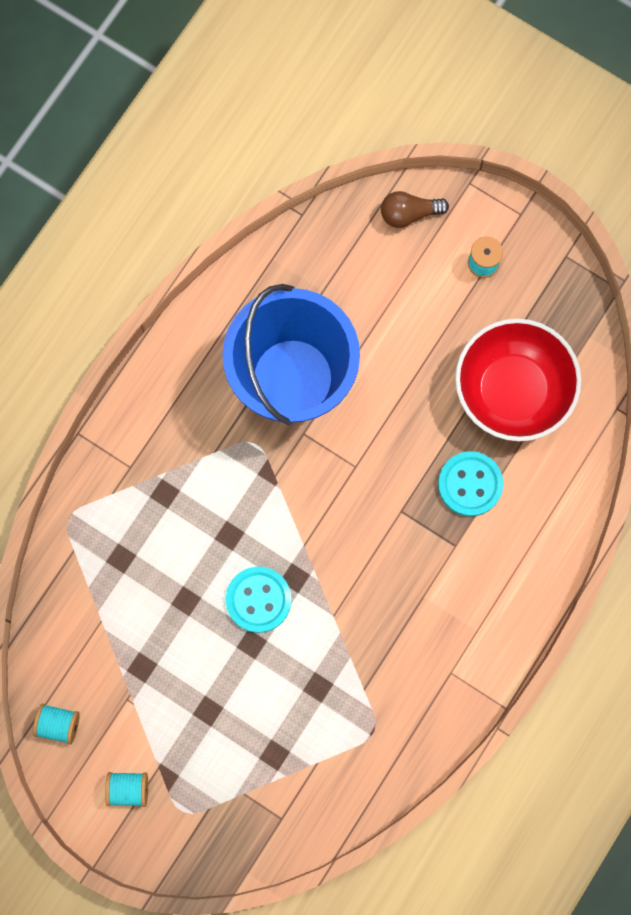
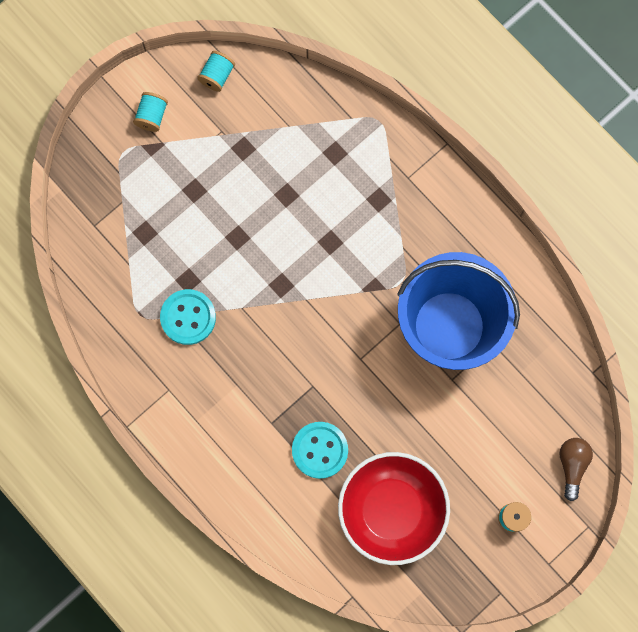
camera: 105 degrees right, 0 degrees up
(258, 600) = (271, 252): turquoise button -> turquoise button (188, 317)

